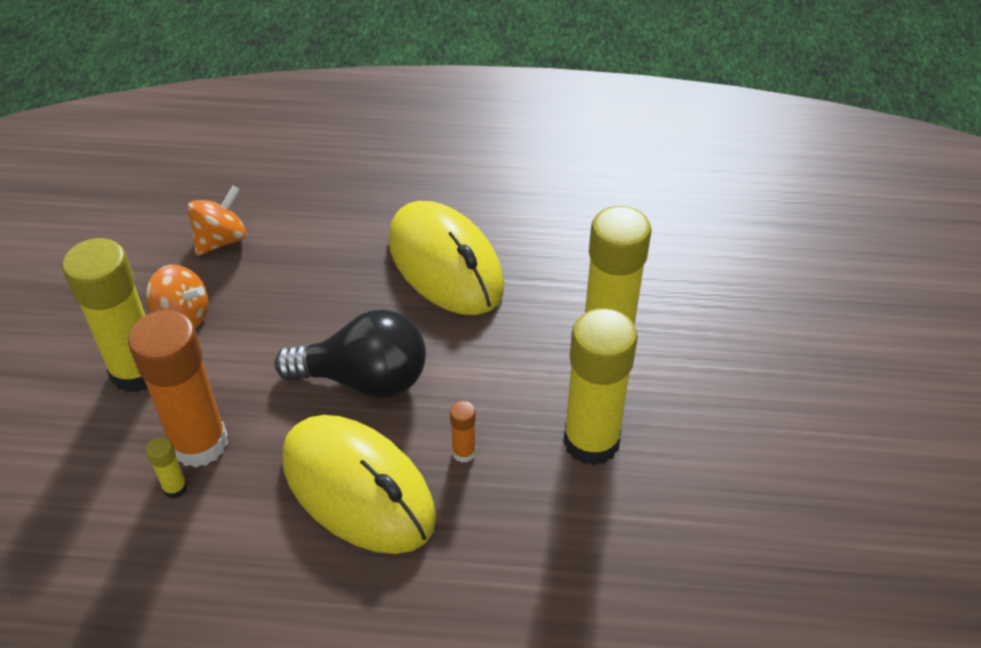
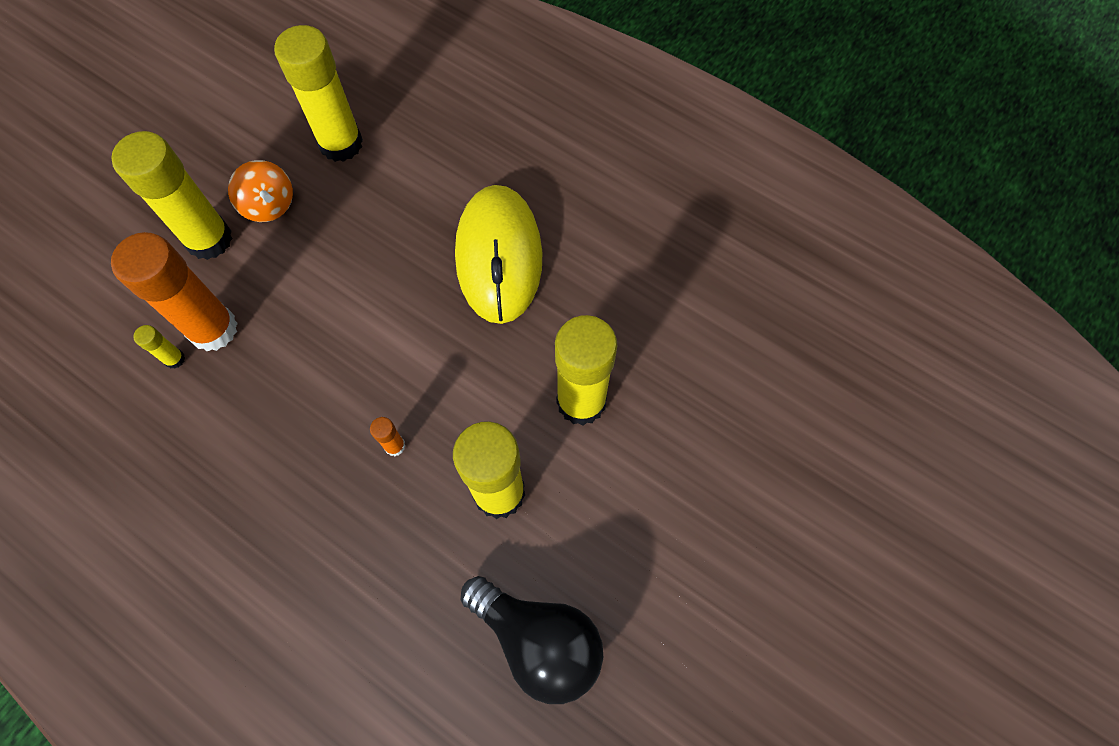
camera: 30 degrees right, 20 degrees up
(221, 240) = (341, 143): orange spinning top -> yellow glue stick
(358, 488) = (298, 433): yellow mouse -> none
(364, 380) = (364, 336): black light bulb -> black light bulb (538, 641)

